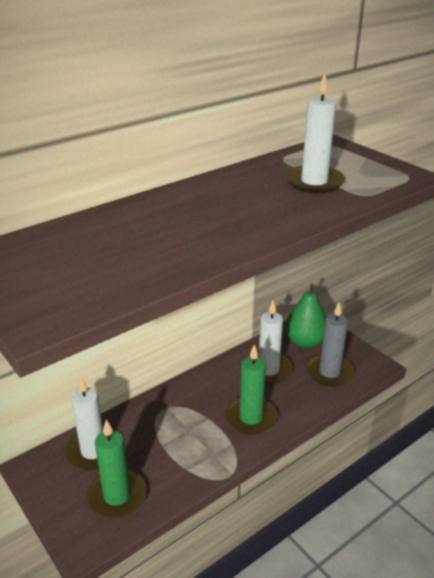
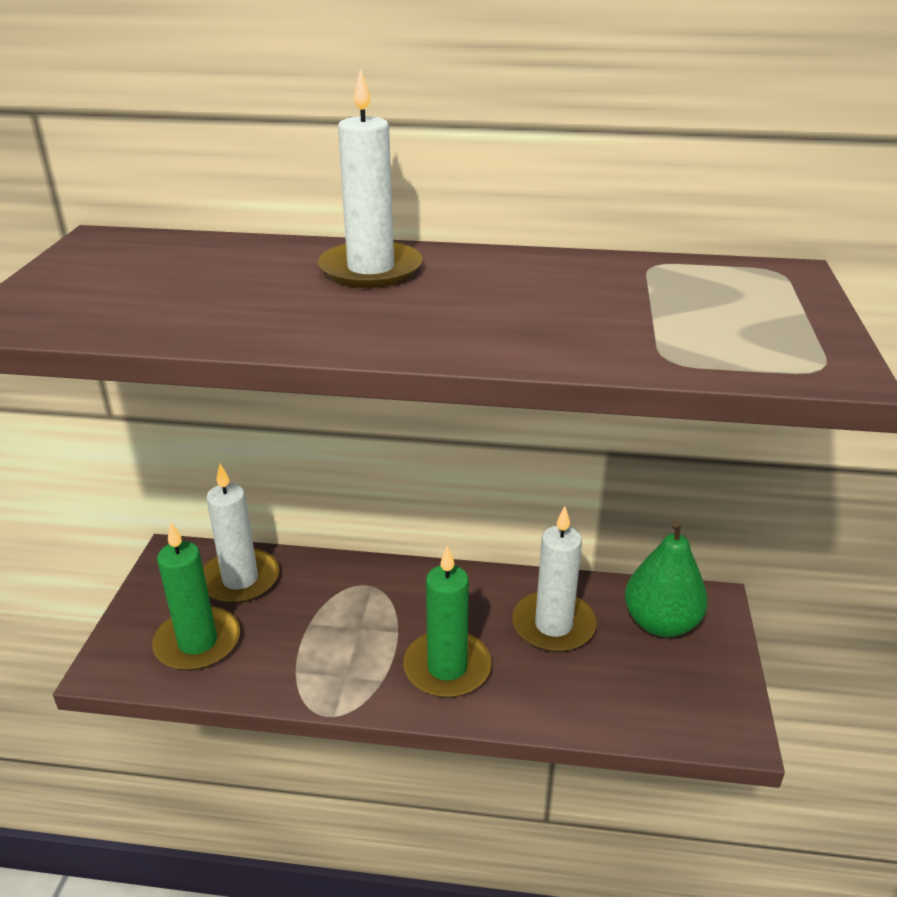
camera: 45 degrees right, 0 degrees up
(314, 182) = (627, 311): white candle -> white candle (371, 269)
(329, 372) = (639, 688): grey candle -> none

